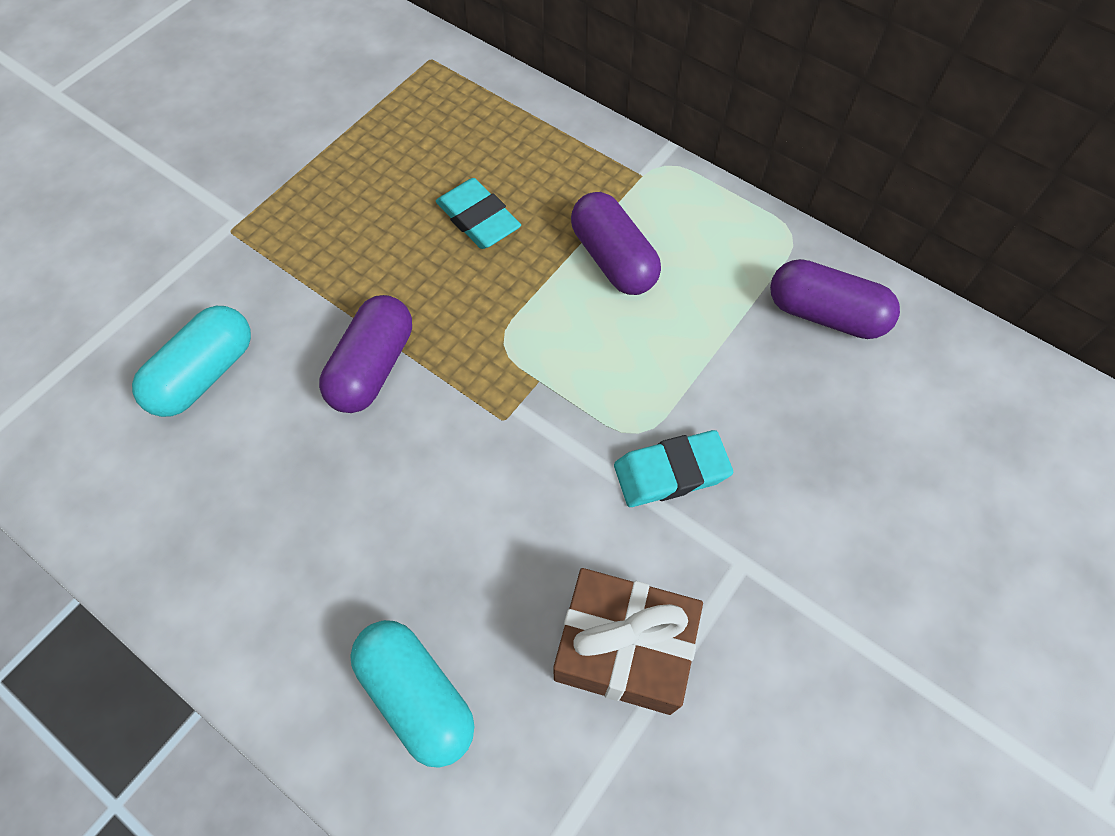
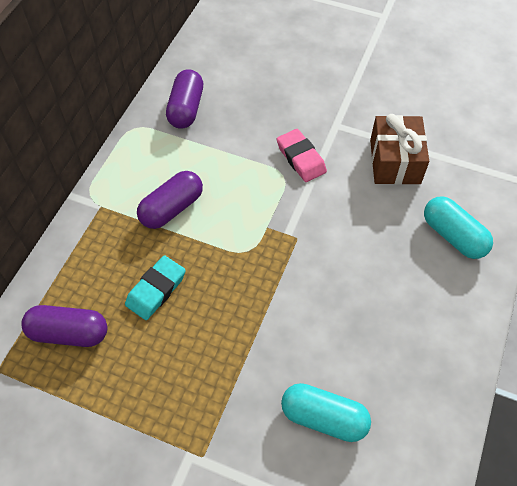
camera: 105 degrees left, 5 degrees down
(373, 367) = (286, 316): purple capsule -> purple capsule (69, 333)
(417, 695) = (453, 236): turquoise capsule -> turquoise capsule turned 75 degrees counterclockwise
(671, 472) = (301, 158): turquoise eraser -> pink eraser

